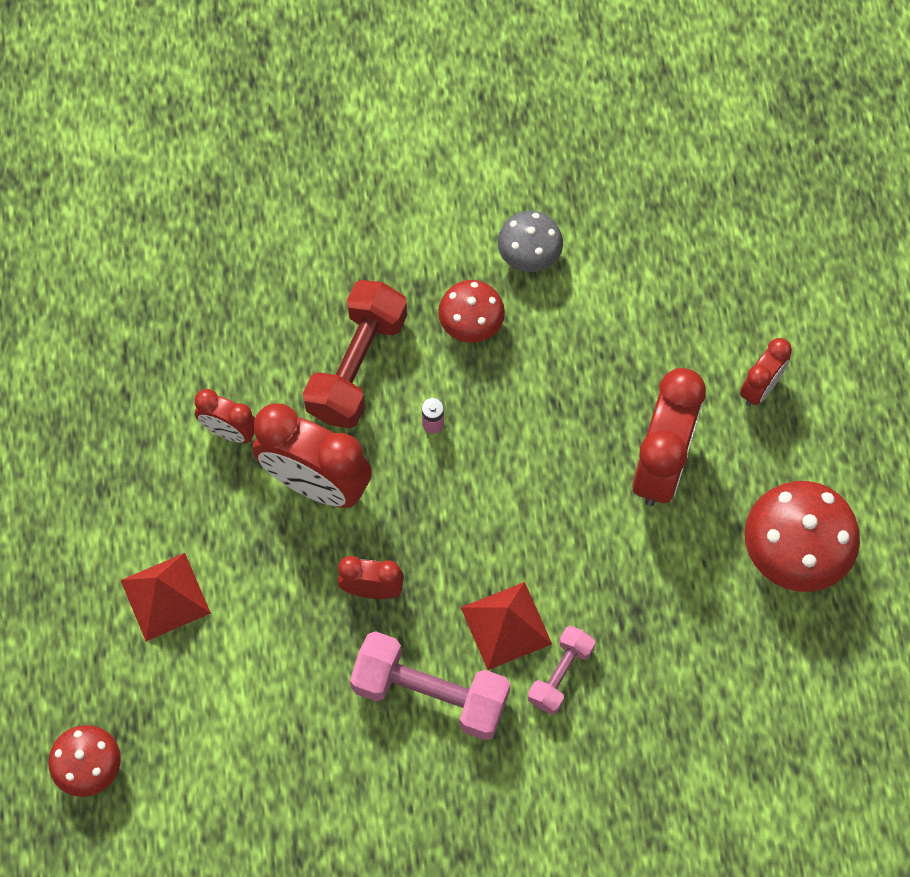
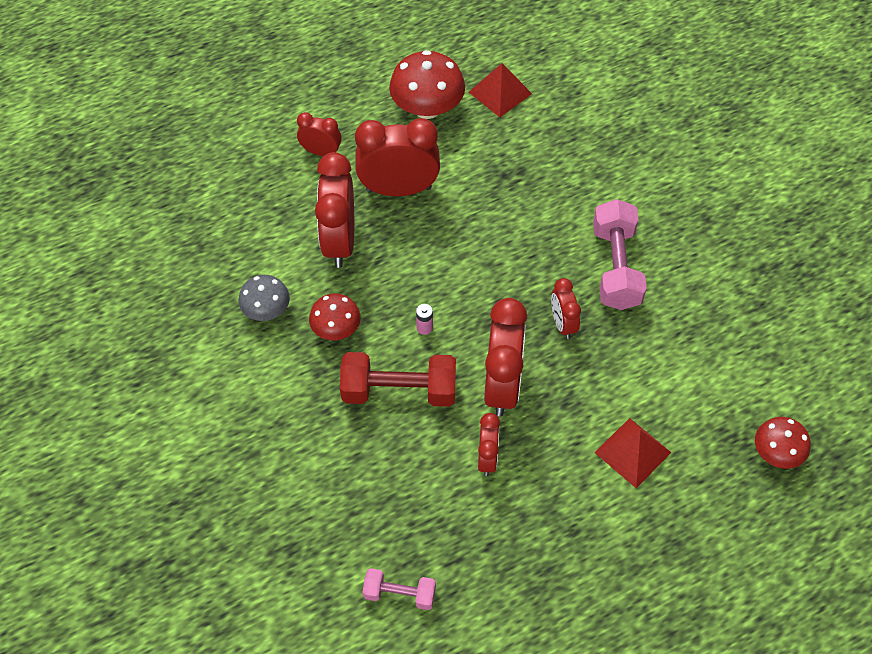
camera: 110 degrees left, 10 degrees down
(506, 625) = (549, 240): red pyramid -> red pyramid (500, 93)
(560, 674) = (566, 202): pink dumbbell -> pink dumbbell (399, 594)
(601, 366) = (339, 241): none -> red clock

